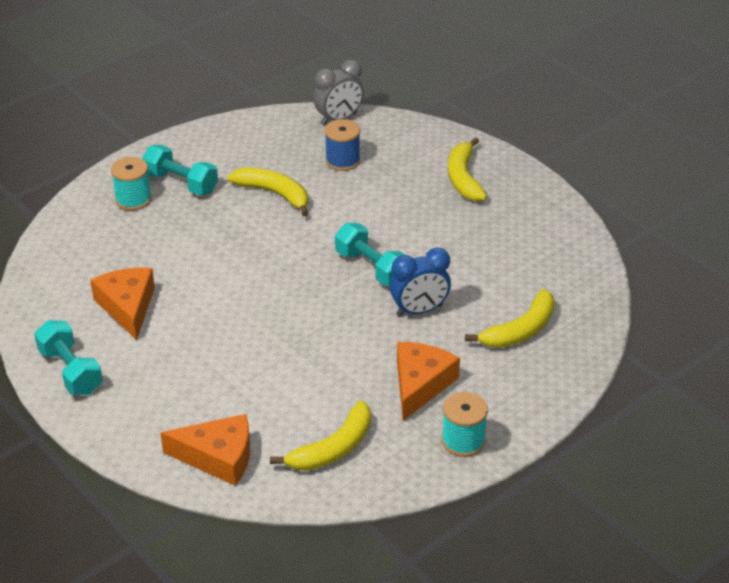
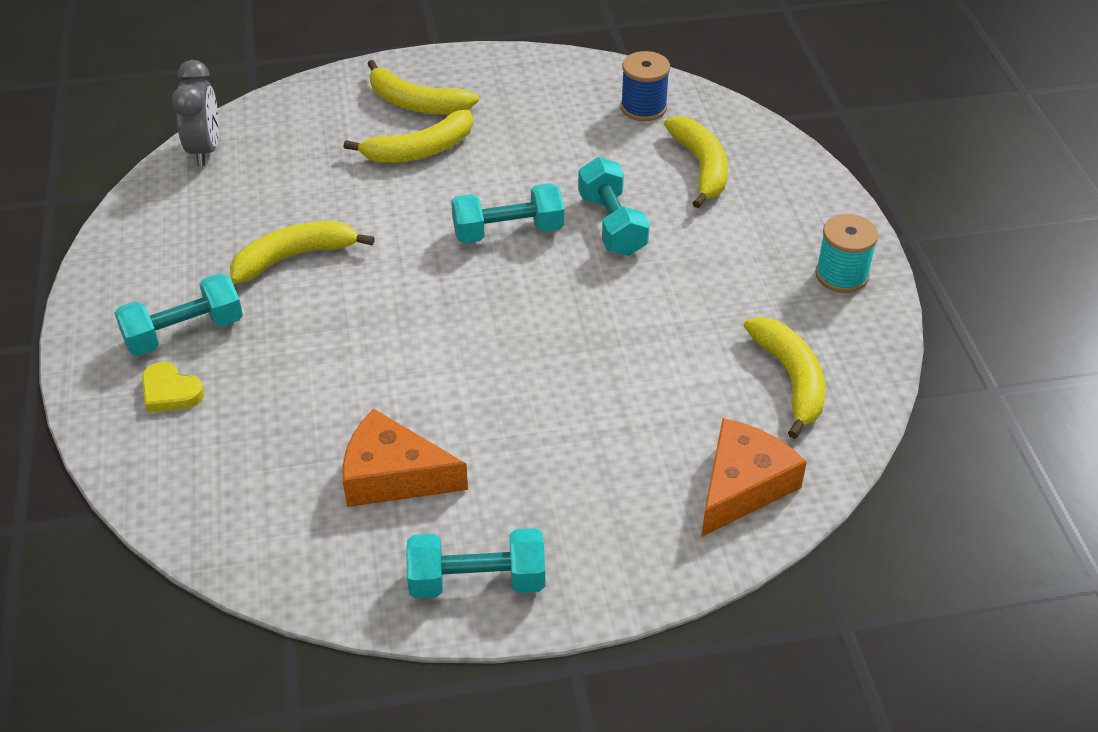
camera: 60 degrees left, 5 degrees up
(133, 199) = (170, 392): turquoise spool -> yellow heart
(342, 161) = (289, 178): blue spool -> blue spool (643, 107)
(417, 199) = (420, 150): none -> yellow banana
(419, 310) = (612, 224): blue clock -> turquoise dumbbell
(420, 384) = (733, 271): orange cheese -> none

